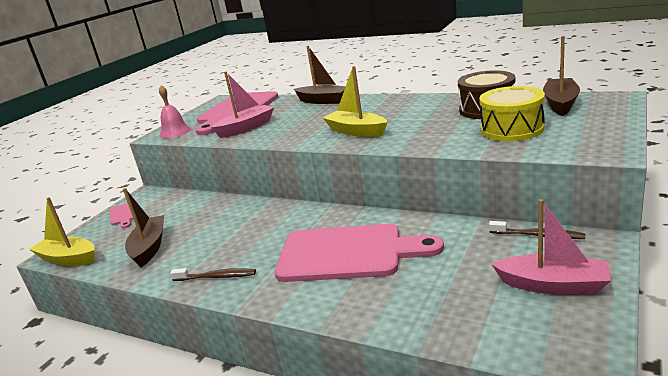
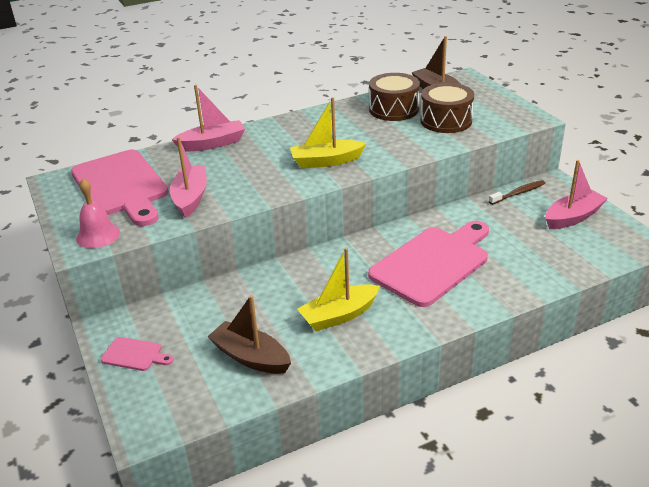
camera: 55 degrees left, 10 degrees up
(68, 259) = (178, 421): yellow boat -> yellow boat (339, 315)
(216, 277) = (372, 334): brown toothbrush -> none
(323, 101) = (212, 144): brown boat -> pink boat
(512, 129) = (446, 121): yellow drum -> brown drum

